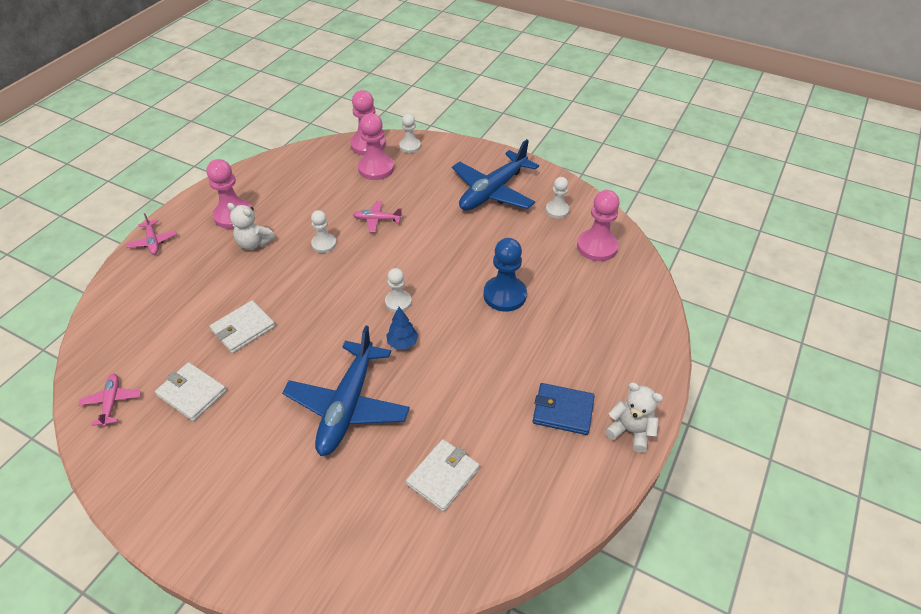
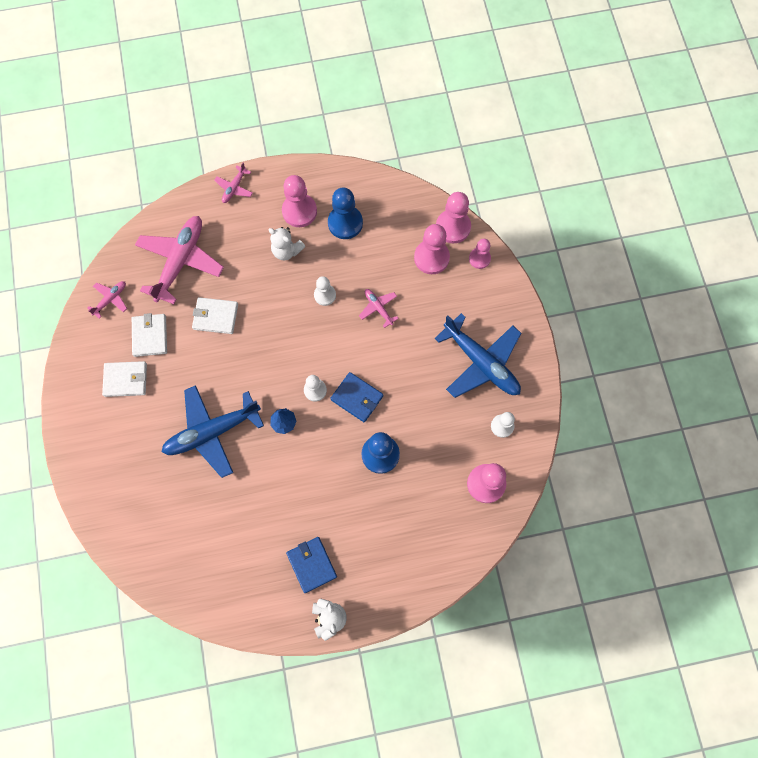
camera: 50 degrees right, 25 degrees up
(158, 320) = (181, 261): none -> pink plane
(254, 243) = (286, 250): white teddy bear -> white teddy bear turned 45 degrees counterclockwise
(282, 196) = (345, 223): none -> blue pawn
(410, 146) = (479, 258): white pawn -> pink pawn
(437, 279) = (357, 398): none -> blue wallet
(443, 476) = (209, 528): white wallet -> white wallet (125, 379)
(493, 191) = (481, 363): blue plane -> blue plane turned 135 degrees counterclockwise

